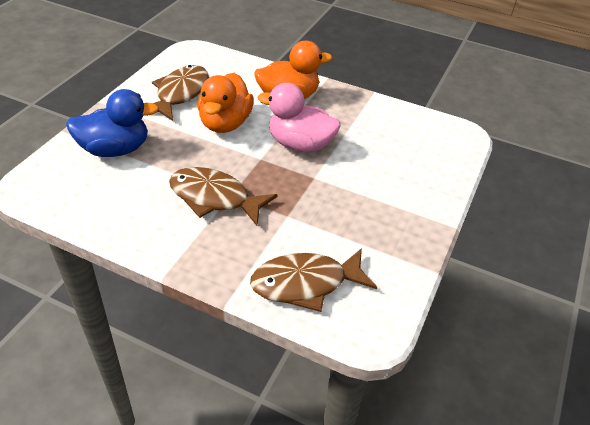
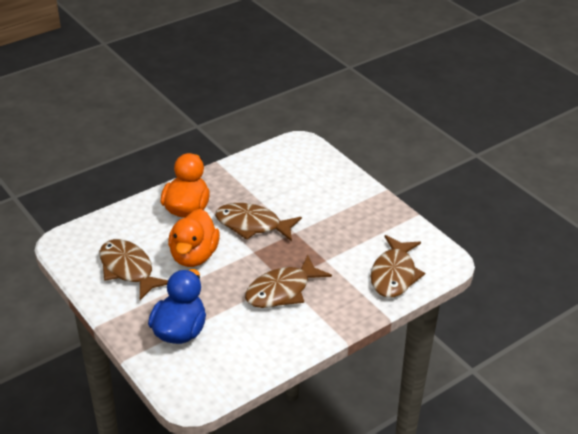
camera: 60 degrees left, 5 degrees down
(225, 123) = (194, 256): orange duck -> orange duck turned 60 degrees clockwise
(300, 144) = (252, 225): pink duck -> brown fish

